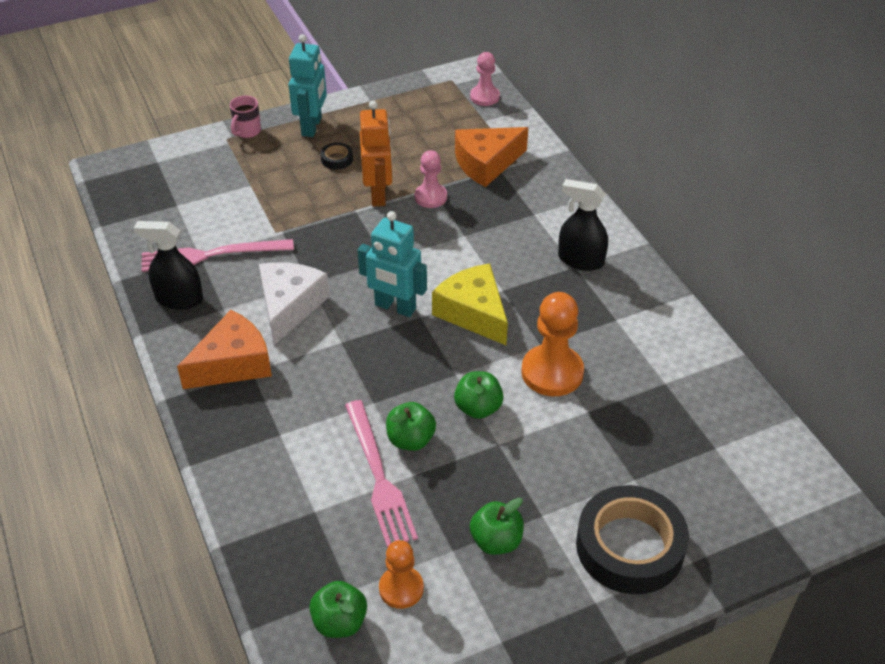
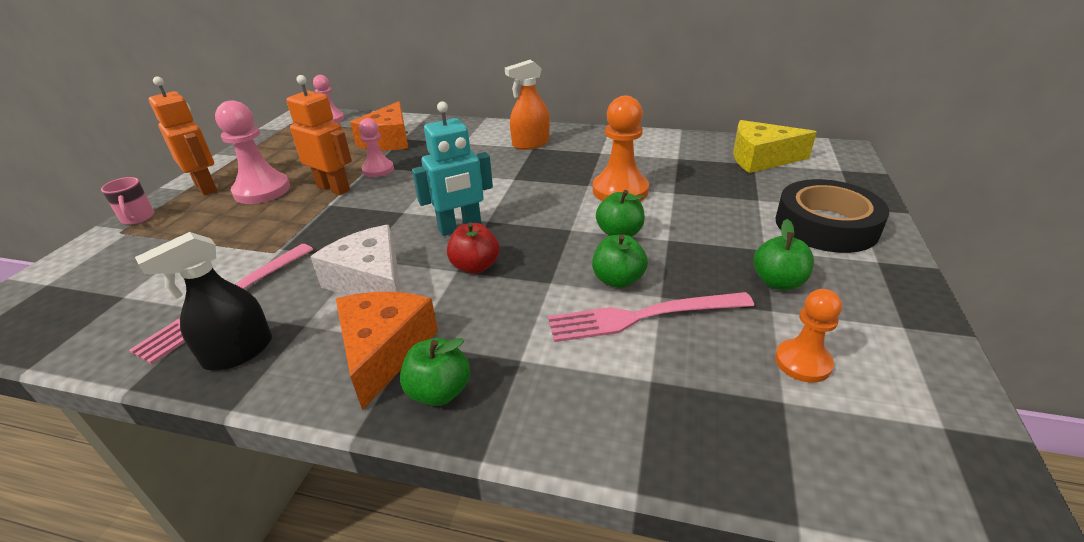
camera: 50 degrees left, 10 degrees down
(312, 127) = (206, 187): turquoise robot -> orange robot
(337, 159) = (262, 190): black tape -> pink pawn
(339, 622) = (827, 430): green apple -> green apple (439, 392)
(354, 349) = (475, 266): none -> red apple
(378, 476) = (643, 316): pink fork -> pink fork turned 150 degrees clockwise
(473, 313) = (519, 197): yellow cheese -> yellow cheese (761, 159)
(580, 260) = (530, 144): black spray bottle -> orange spray bottle

